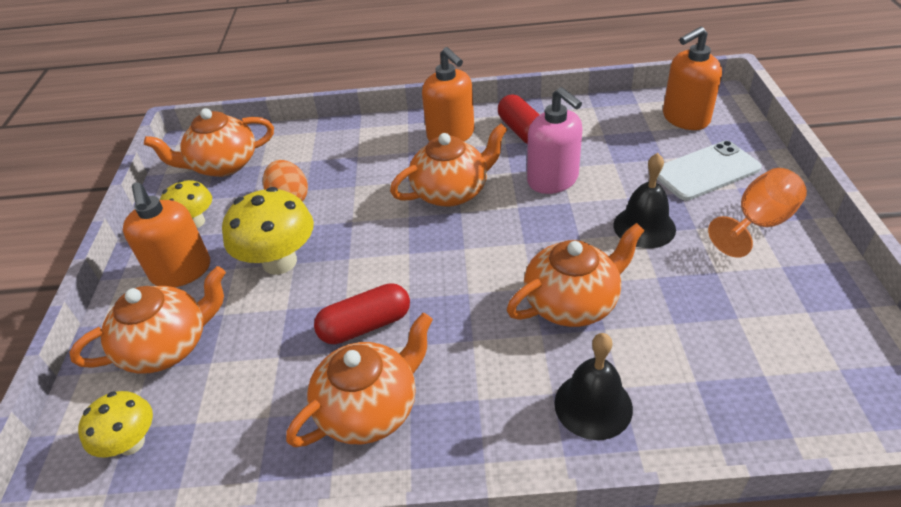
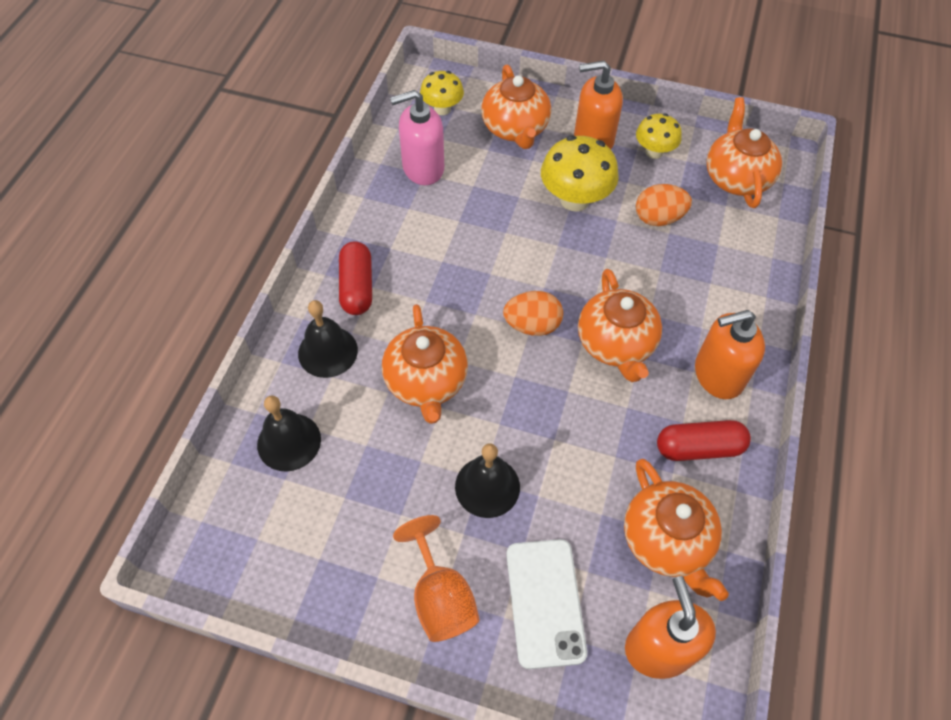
camera: 105 degrees right, 15 degrees up
(365, 325) = (475, 239): red capsule -> red capsule (357, 287)
(370, 408) = (400, 226): orange teapot -> orange teapot (667, 541)
(460, 247) = (532, 325): none -> orange egg
(553, 180) = (596, 439): pink soap dispenser -> pink soap dispenser (422, 168)
(724, 391) = (289, 441): none -> black bell

